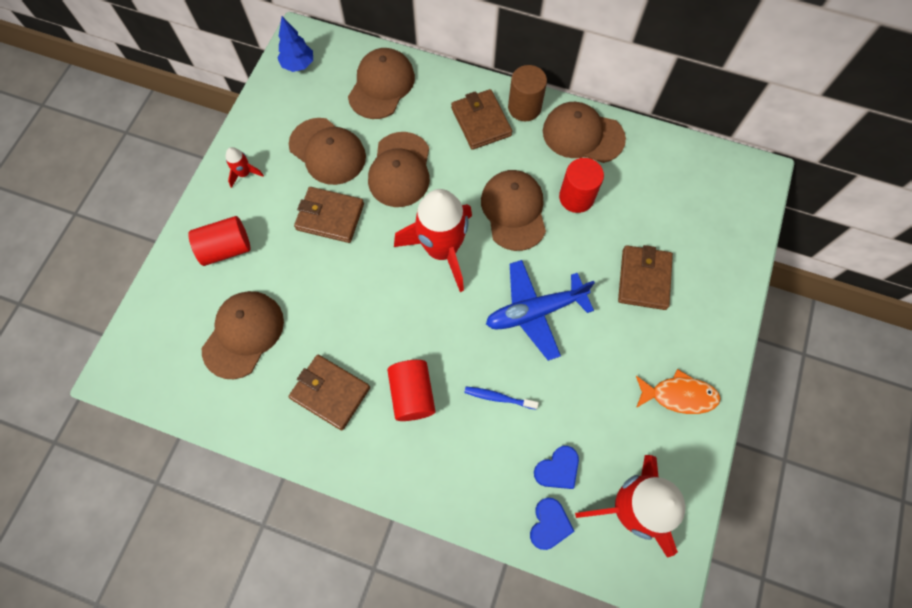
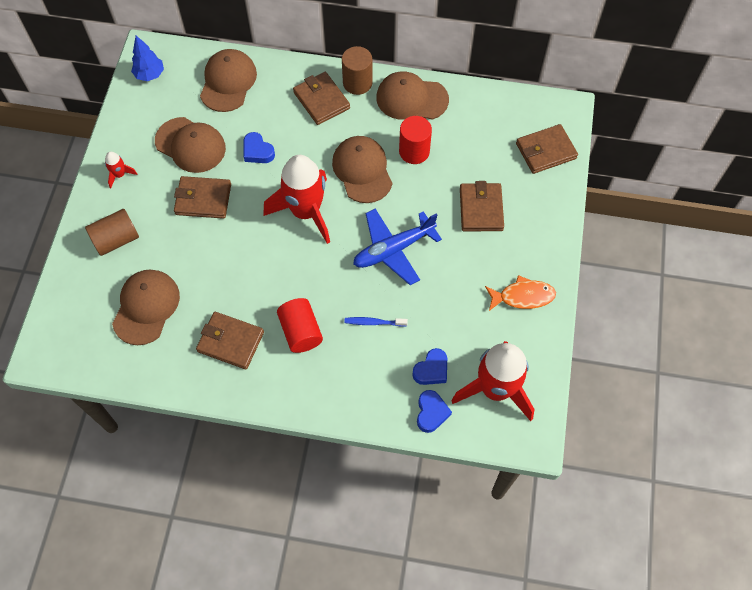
camera: 10 degrees left, 5 degrees down
(226, 248) = (116, 239): red cylinder -> brown cylinder
(400, 170) = (257, 151): brown cap -> blue heart
(729, 221) = (545, 151): none -> brown wallet

